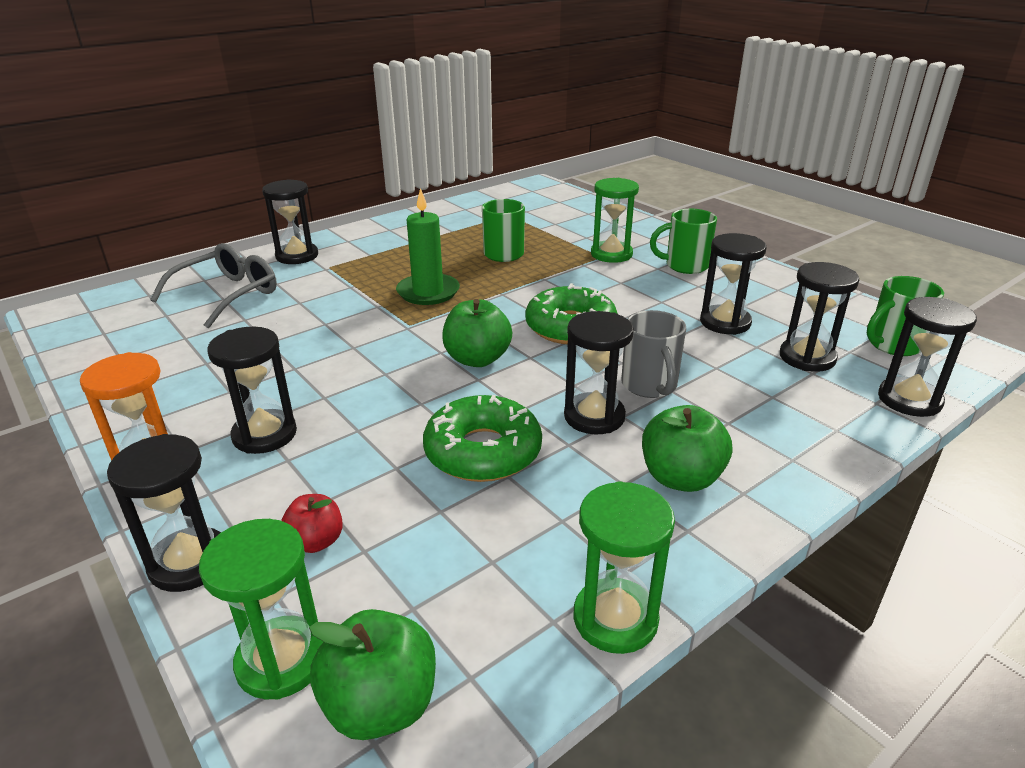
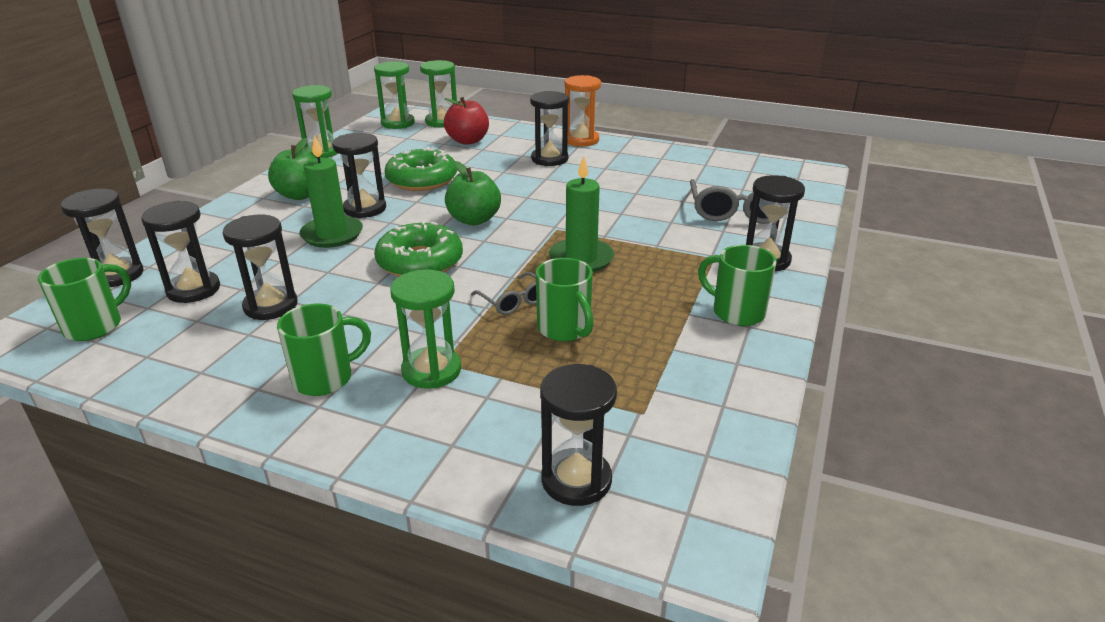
camera: 150 degrees right, 0 degrees up
(189, 562) = (510, 127): black hourglass -> black hourglass (576, 480)
(316, 541) = (468, 141): red apple -> red apple, size x1.62
(381, 705) = (398, 123): green apple -> green hourglass
(382, 236) = (736, 312): none -> green mug
(519, 276) = (514, 301): none -> grey glasses
(649, 386) = (332, 235): grey mug -> green candle

